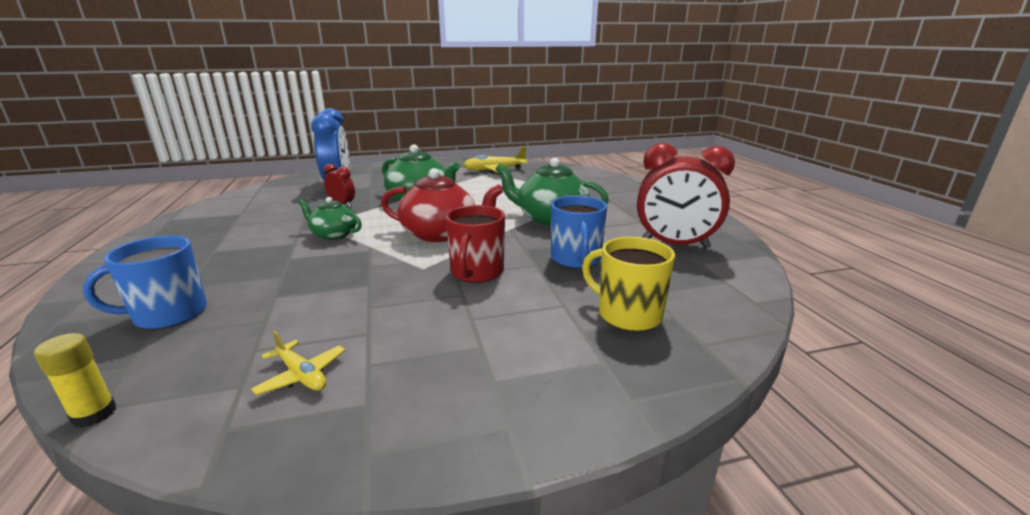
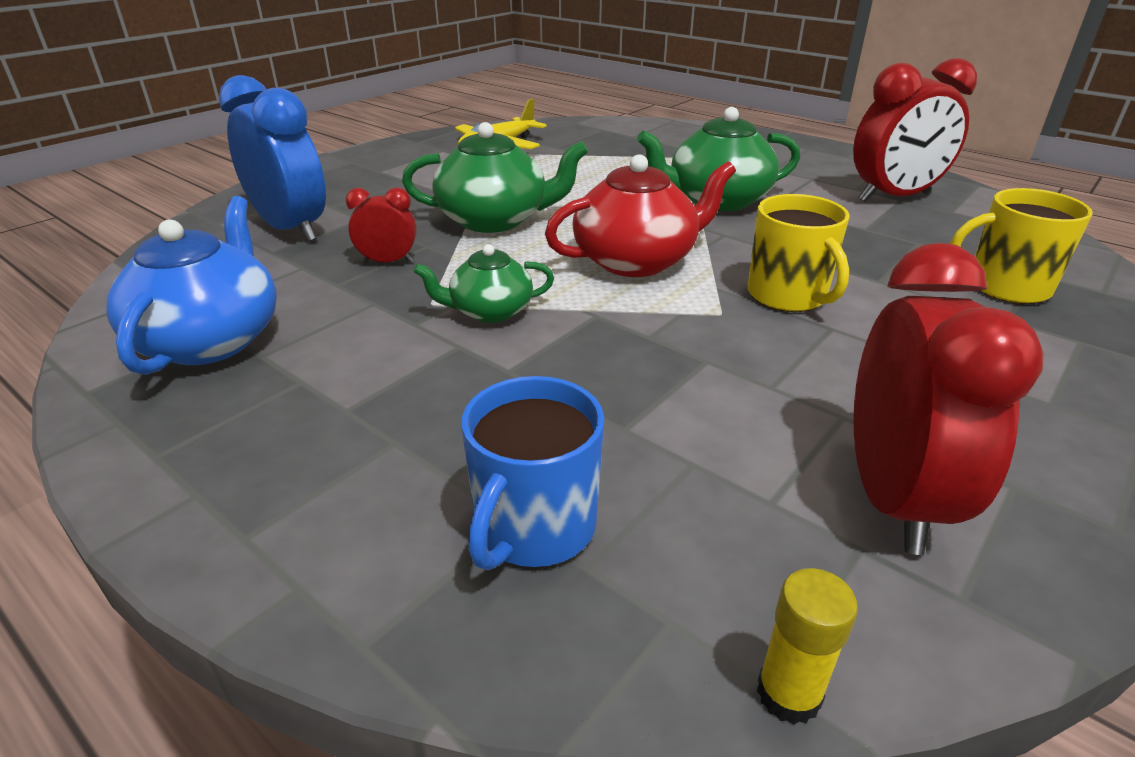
camera: 35 degrees left, 10 degrees up
(231, 215) = (211, 340): none -> blue teapot
(302, 375) = (892, 497): yellow plane -> red clock
(476, 272) = (788, 296): red mug -> yellow mug
(576, 259) = (846, 243): blue mug -> none

